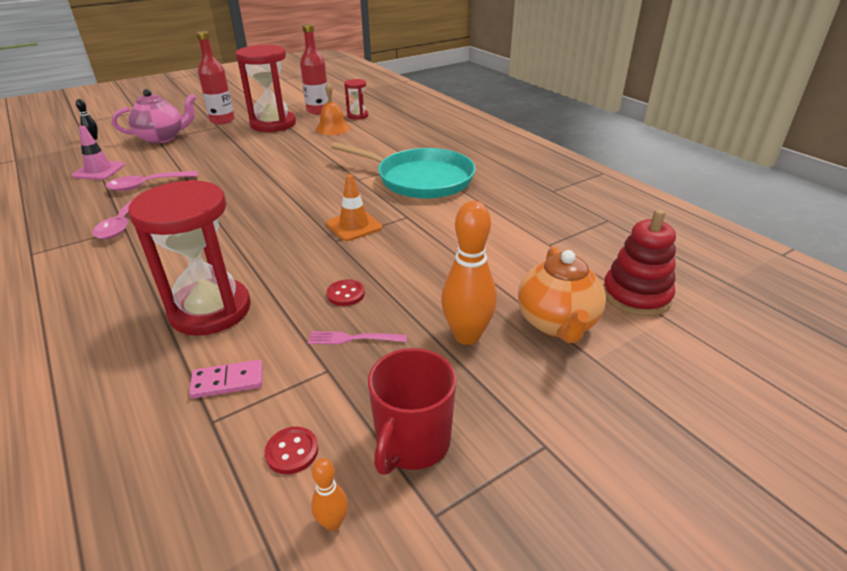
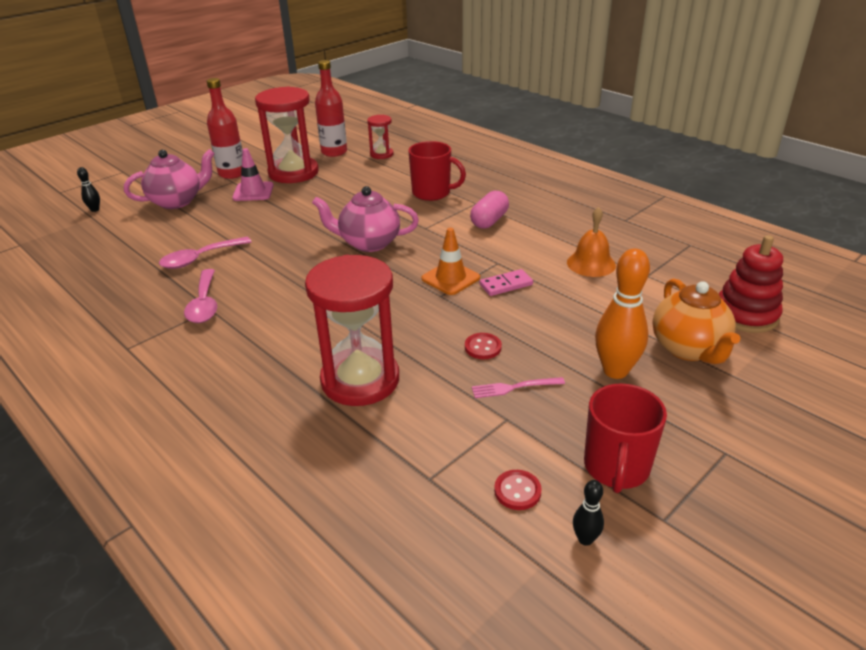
camera: 10 degrees left, 0 degrees up
(99, 171) = (132, 248): pink traffic cone -> pink traffic cone (253, 192)
(228, 381) = (421, 442): pink domino -> pink domino (506, 285)
(299, 187) = (368, 243): none -> pink teapot
(333, 128) = (363, 172): orange bell -> orange bell (591, 263)
(333, 522) = (585, 539): orange bowling pin -> black bowling pin
(382, 150) = (432, 193): none -> red mug
(420, 179) = (489, 221): turquoise pan -> pink capsule

